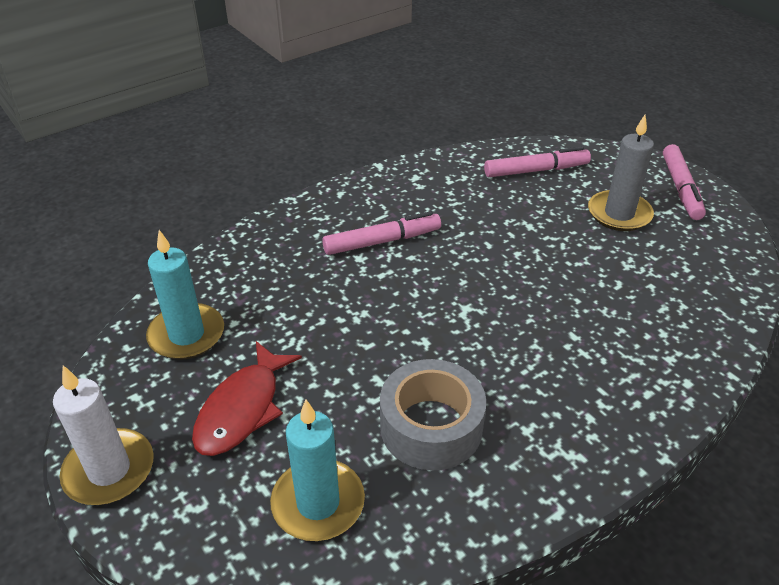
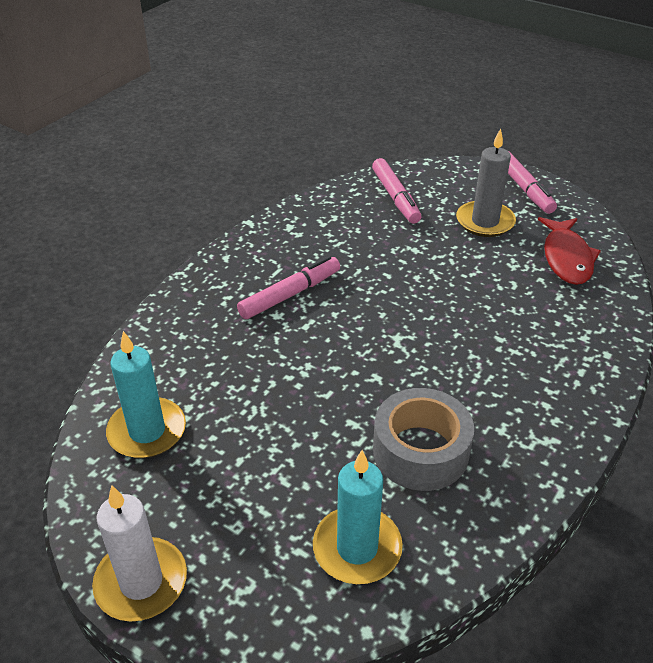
camera: 20 degrees left, 0 degrees up
(242, 409) = (241, 485): red fish -> red fish (566, 258)
(536, 170) = (395, 197): pink marker -> pink marker turned 105 degrees clockwise

